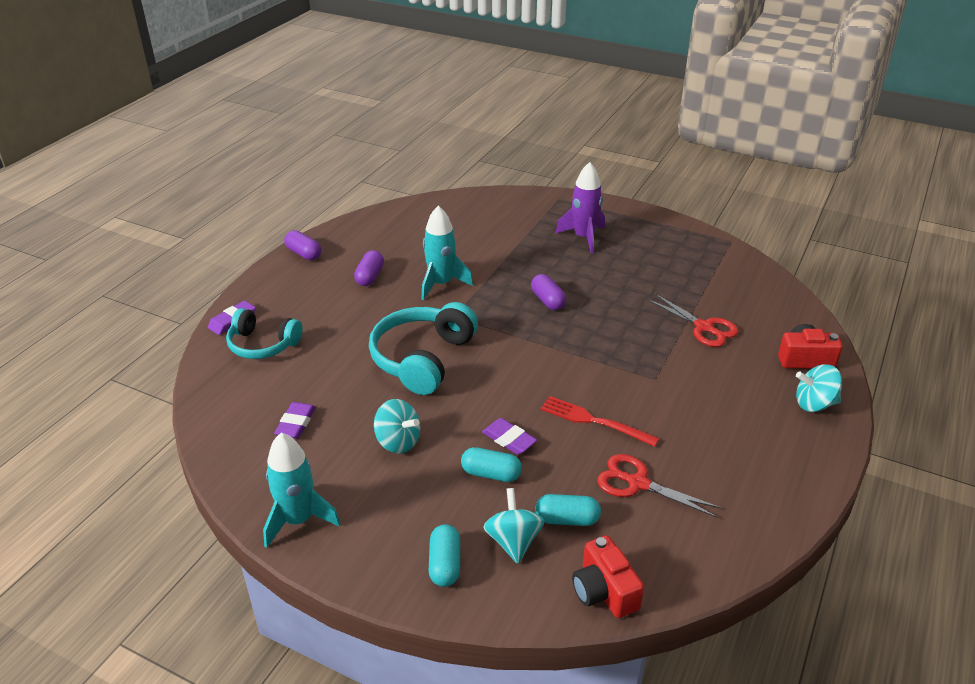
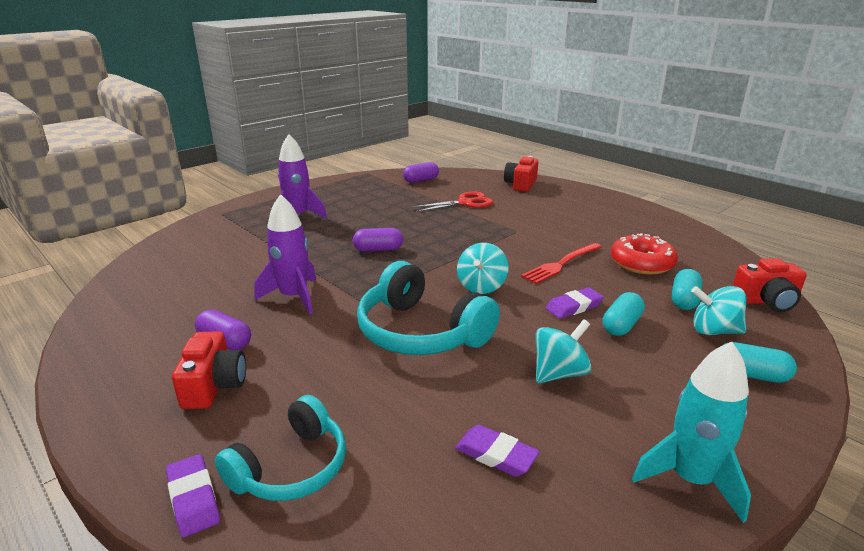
camera: 70 degrees left, 10 degrees down
(304, 253) = (99, 390): purple capsule -> purple capsule (421, 180)
(323, 291) = (214, 385): none -> red camera
(441, 284) = (294, 297): turquoise rocket -> purple rocket
(637, 483) = (641, 263): red scissors -> red donut
(814, 404) = (568, 192): turquoise spinning top -> turquoise spinning top (481, 286)

